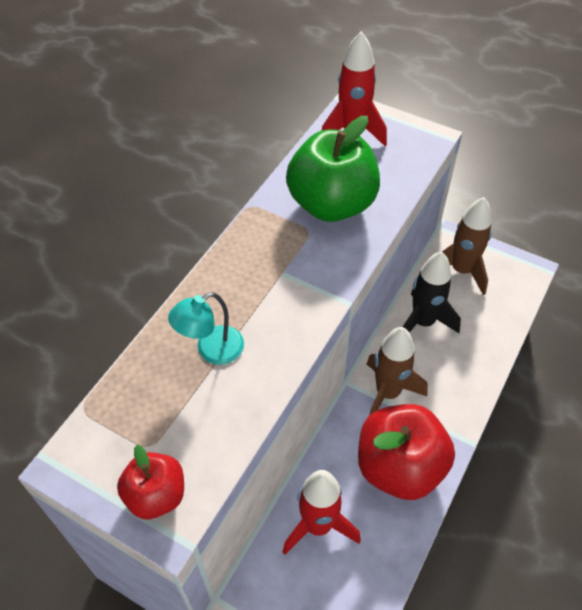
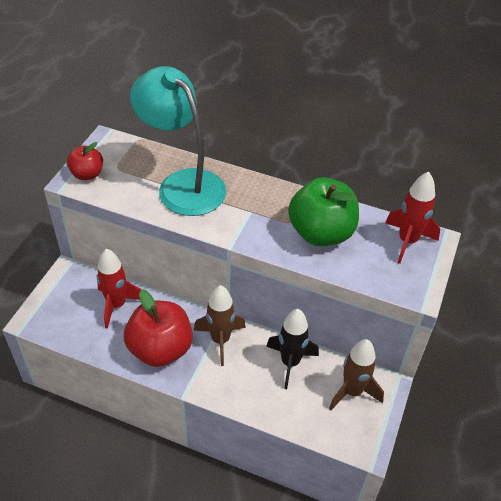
camera: 80 degrees right, 5 degrees down
(211, 350) = (182, 184): turquoise lamp -> turquoise lamp, size x2.27

